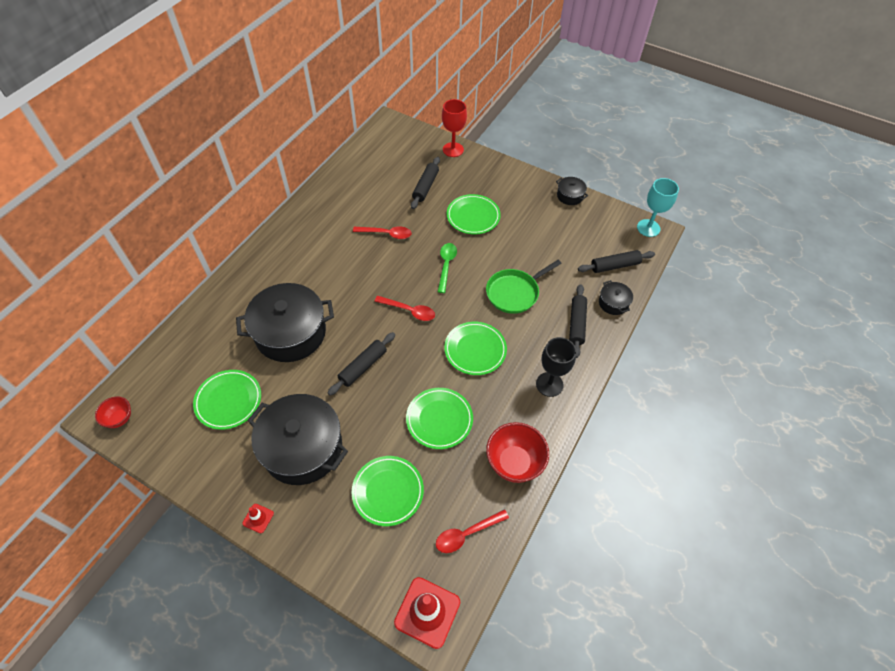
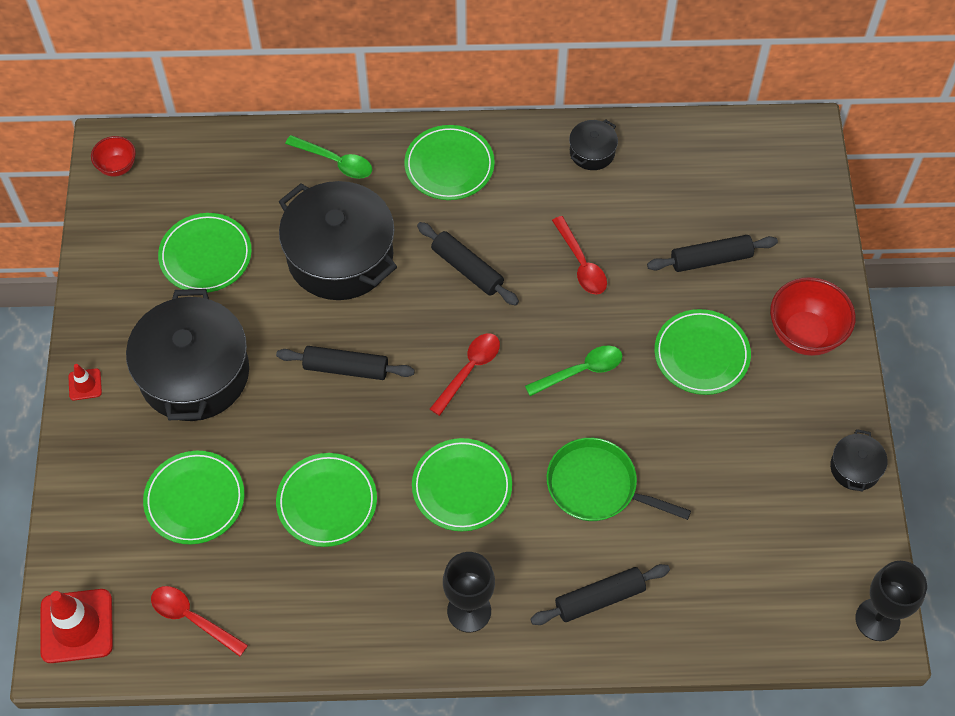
camera: 60 degrees right, 5 degrees up
(229, 304) = (335, 162): none -> green spoon
(281, 256) = (449, 165): none -> green plate
(409, 311) = (469, 370): red spoon -> red spoon turned 135 degrees counterclockwise
(453, 149) = (820, 251): red goblet -> none
(514, 463) = (320, 625): red bowl -> red bowl (805, 334)
(613, 303) = (676, 633): black pot -> black pot (592, 152)
(614, 265) = (754, 602): black rolling pin -> black rolling pin (467, 269)
(648, 228) = (877, 619): turquoise goblet -> black goblet

